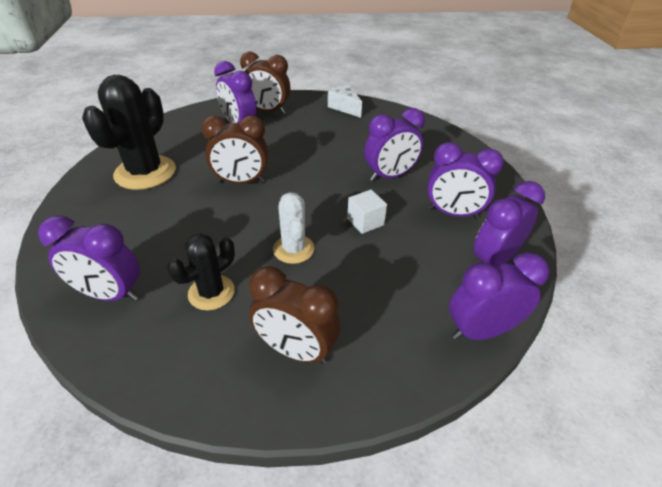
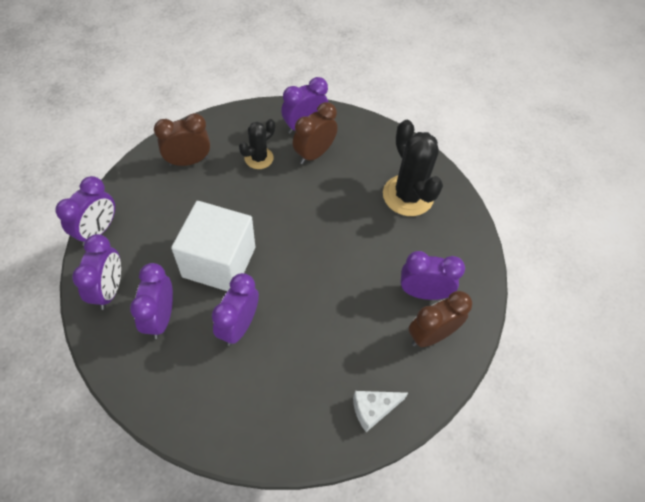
camera: 135 degrees right, 15 degrees up
(211, 292) = (259, 158): black cactus -> black cactus turned 45 degrees clockwise
(241, 182) = (338, 235): brown clock -> brown clock (314, 154)
(293, 249) = (244, 209): white cactus -> none
(345, 107) = (373, 409): white cheese -> white cheese turned 150 degrees clockwise
(365, 222) = (219, 262): white cube -> white cube, size x2.45
(453, 213) = (161, 318): purple clock -> purple clock turned 60 degrees counterclockwise

